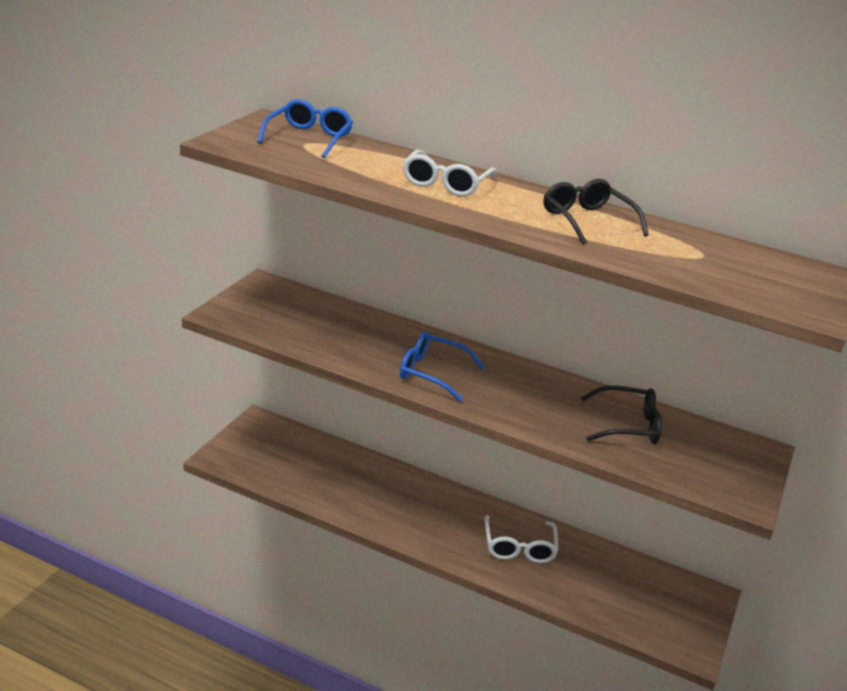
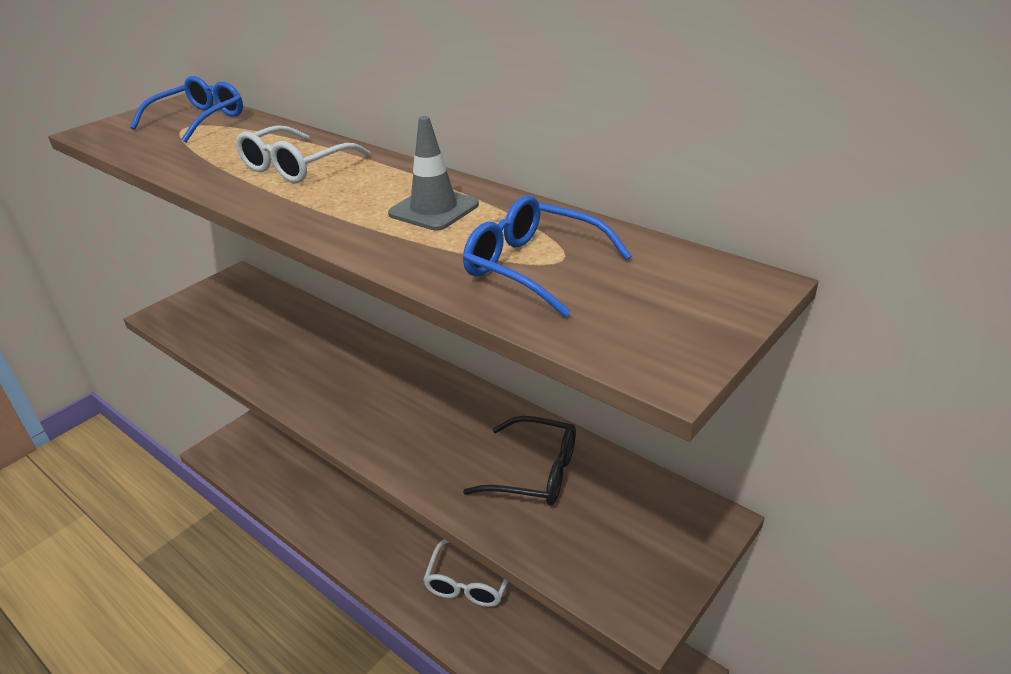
camera: 20 degrees right, 5 degrees up
(432, 373) = (335, 389): blue glasses -> blue glasses (533, 267)
(587, 220) = (434, 209): black glasses -> grey traffic cone

